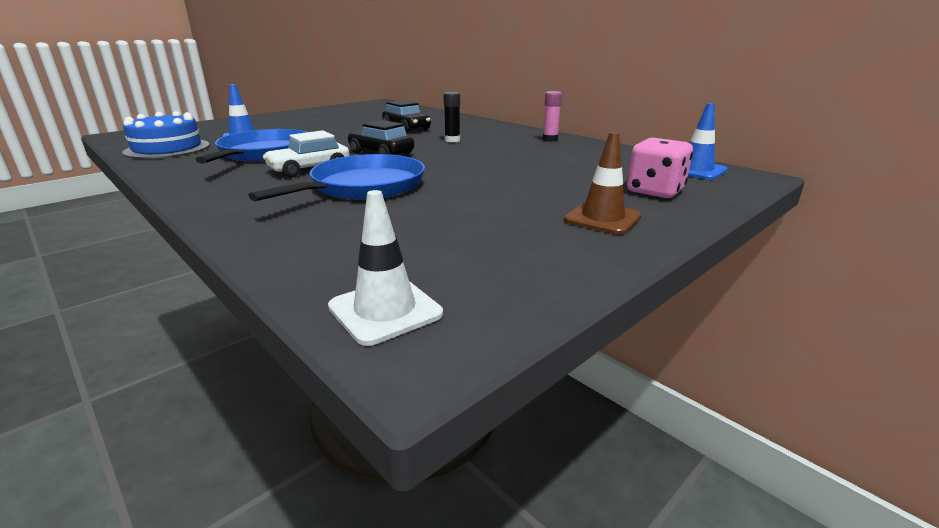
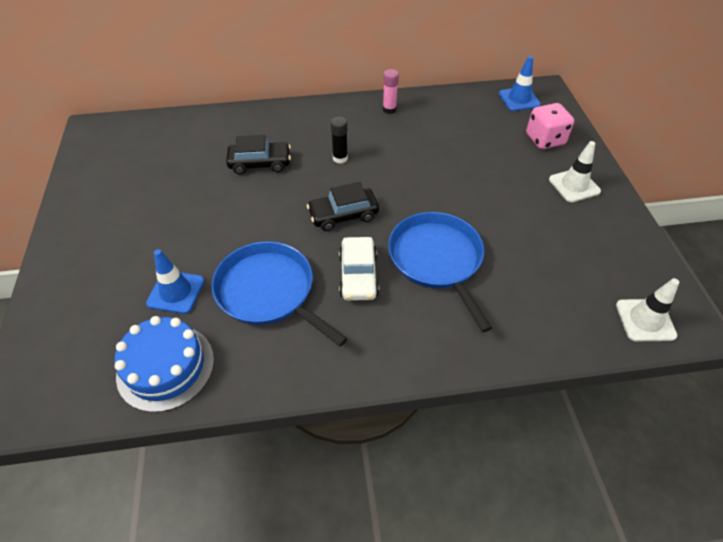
camera: 55 degrees left, 25 degrees up
(602, 218) = (574, 185): brown traffic cone -> white traffic cone

